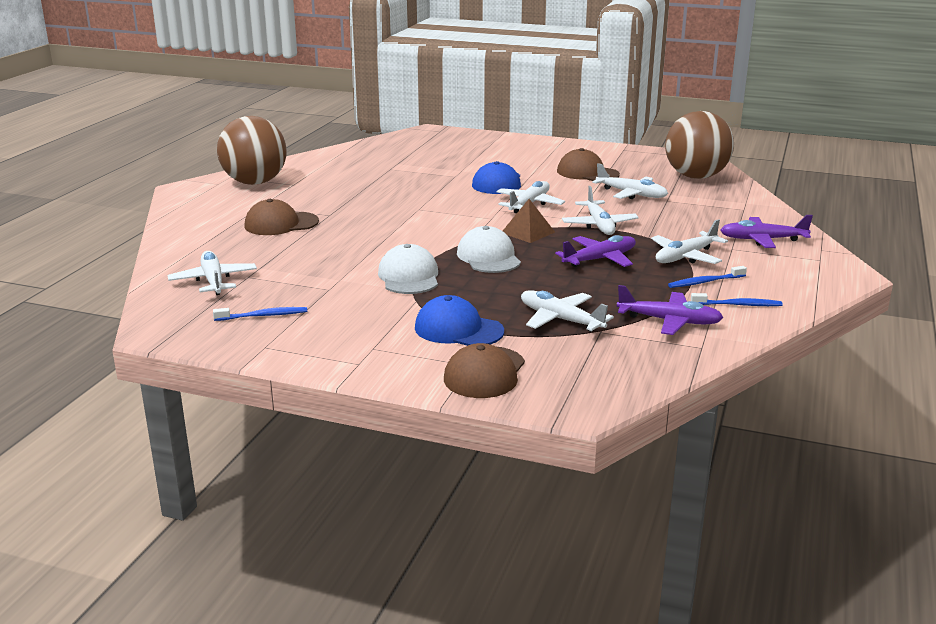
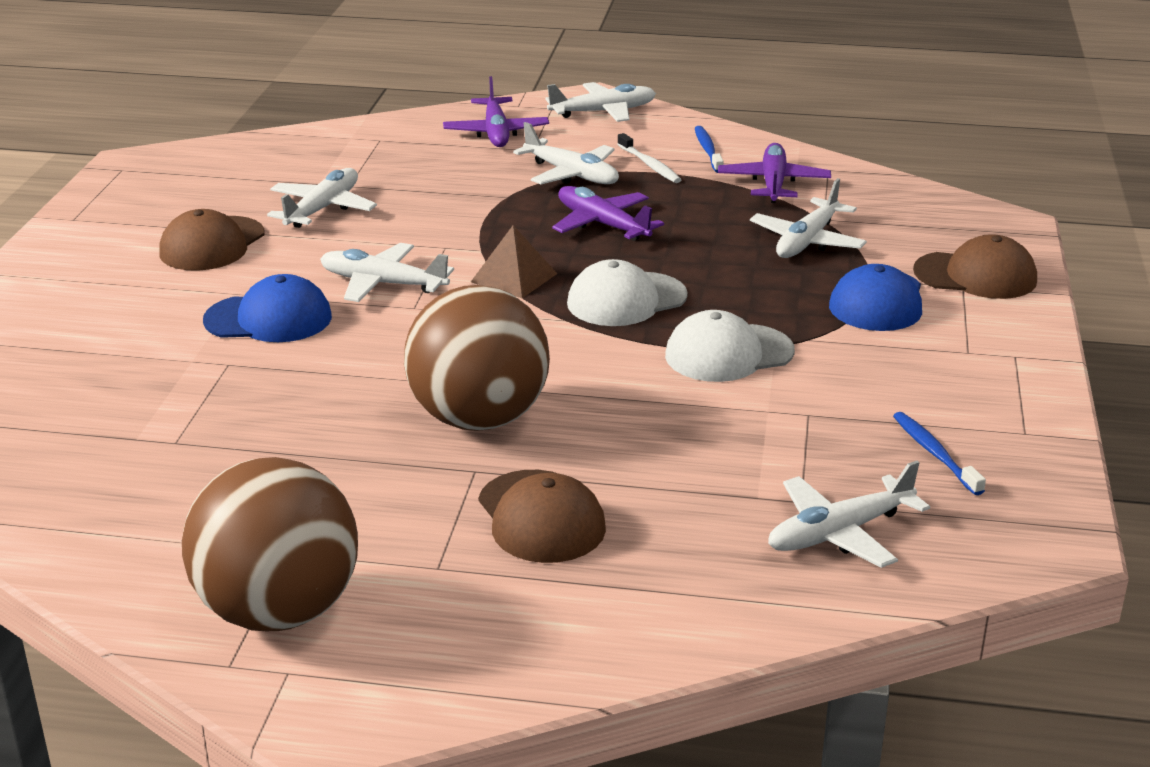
camera: 100 degrees left, 5 degrees up
(599, 225) = (467, 228): white plane -> white plane (603, 112)
(696, 177) = (234, 165): brown ball -> brown ball (479, 419)
(705, 282) = (649, 165): blue toothbrush -> white toothbrush

